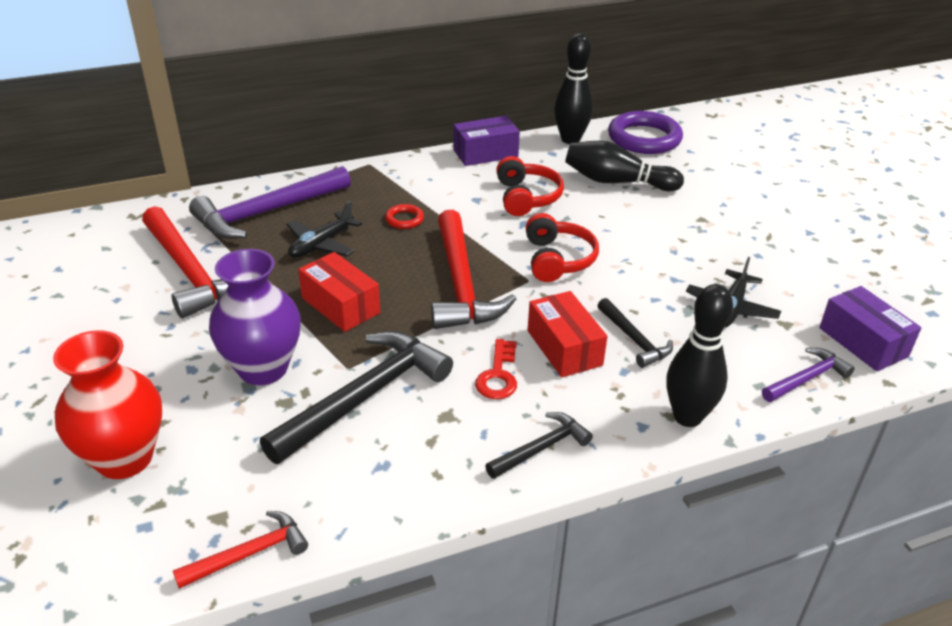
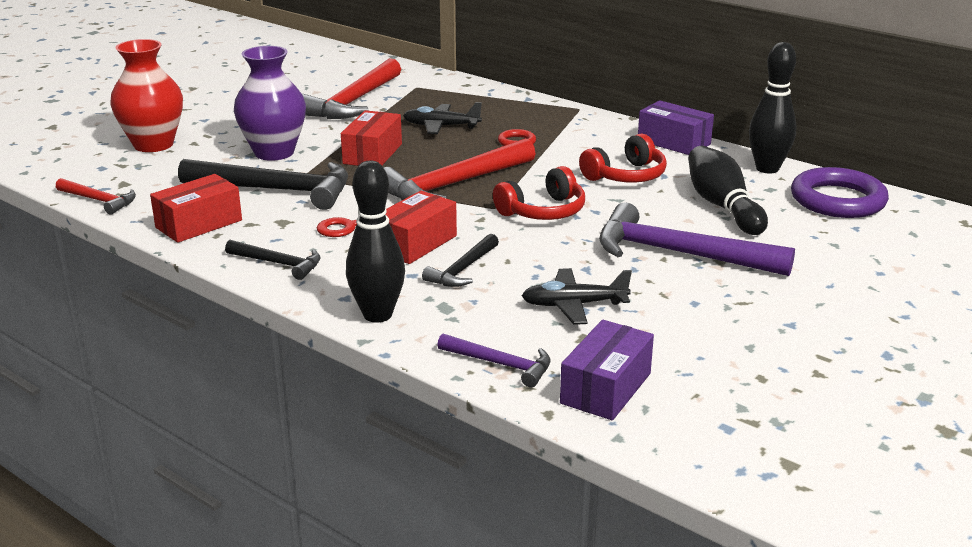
camera: 60 degrees right, 10 degrees down
(266, 212) = (457, 99): purple hammer -> purple hammer (678, 253)
(398, 481) = (199, 224): none -> red box

